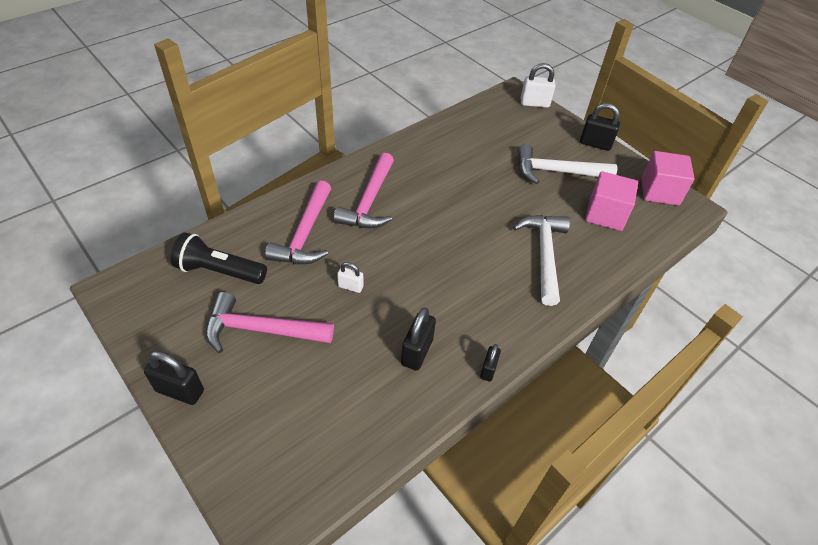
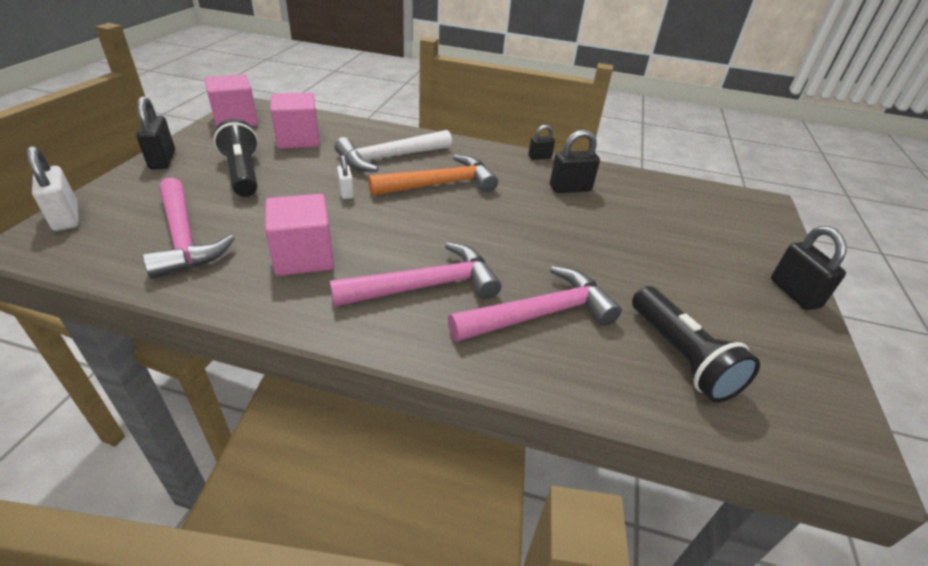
camera: 125 degrees left, 10 degrees down
(261, 330) = (681, 278): pink hammer -> pink hammer (184, 238)
(350, 286) = (560, 246): white padlock -> white padlock (346, 192)
(435, 168) = (304, 256): none -> pink cube
(480, 265) = (440, 184): none -> orange hammer
(556, 172) = (243, 173): white hammer -> black flashlight

